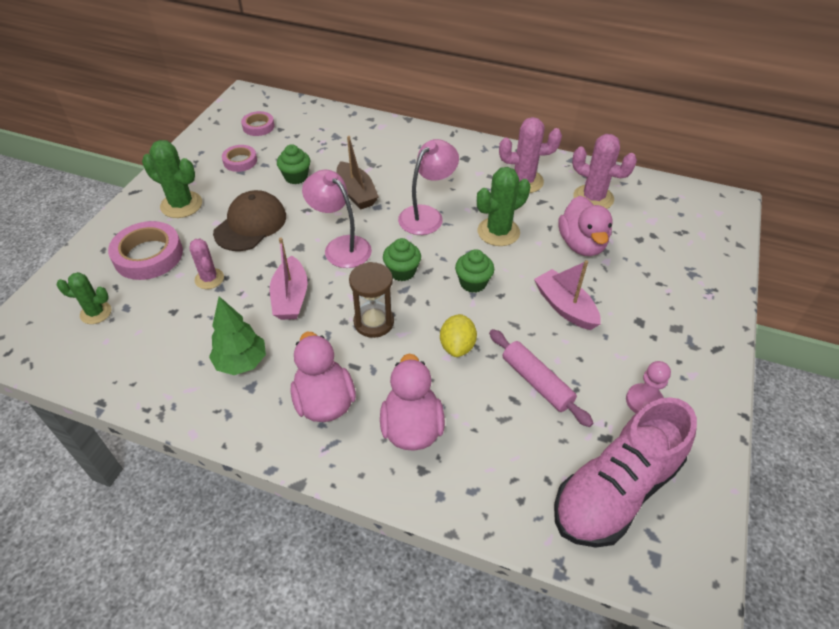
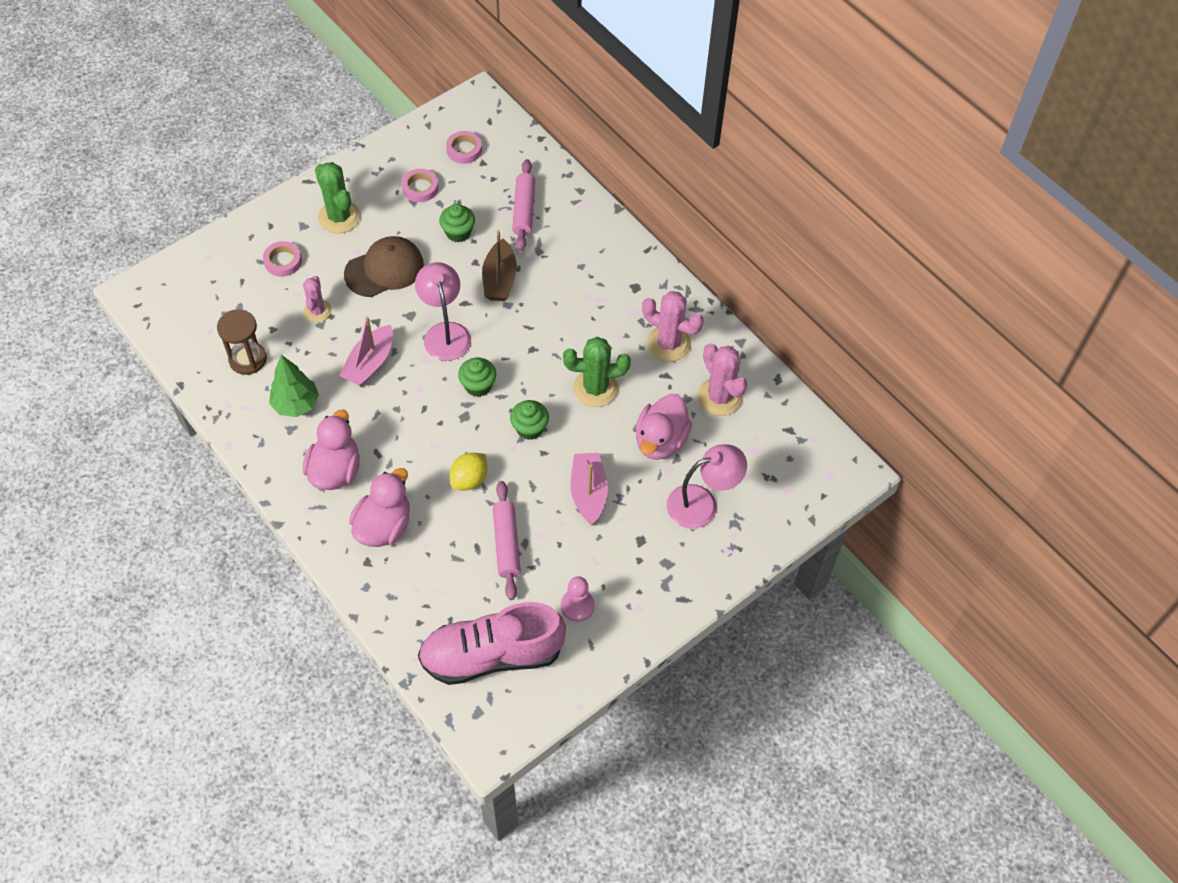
camera: 30 degrees right, 10 degrees up
(96, 313) = (215, 300): green cactus -> none
(148, 255) = (283, 261): pink tape -> pink tape, size x0.58
(337, 144) = (524, 210): none -> pink rolling pin
(373, 322) = (419, 422): brown hourglass -> brown hourglass (248, 359)
(427, 215) = (545, 337): pink lamp -> pink lamp (702, 503)

